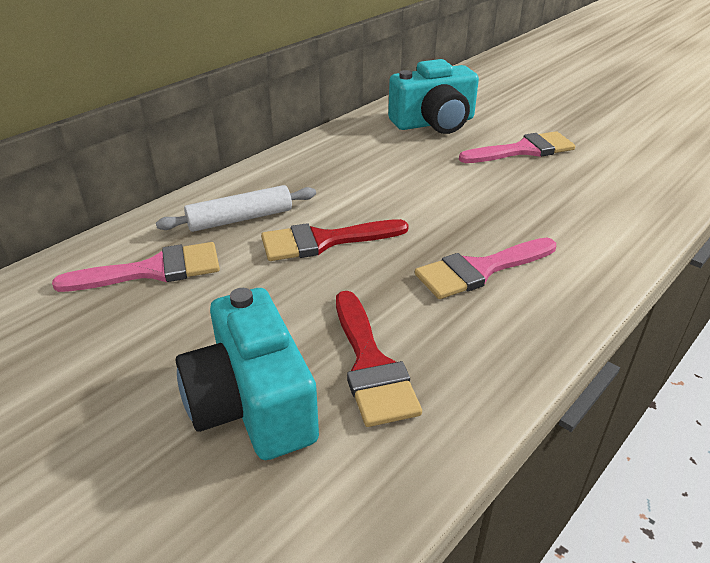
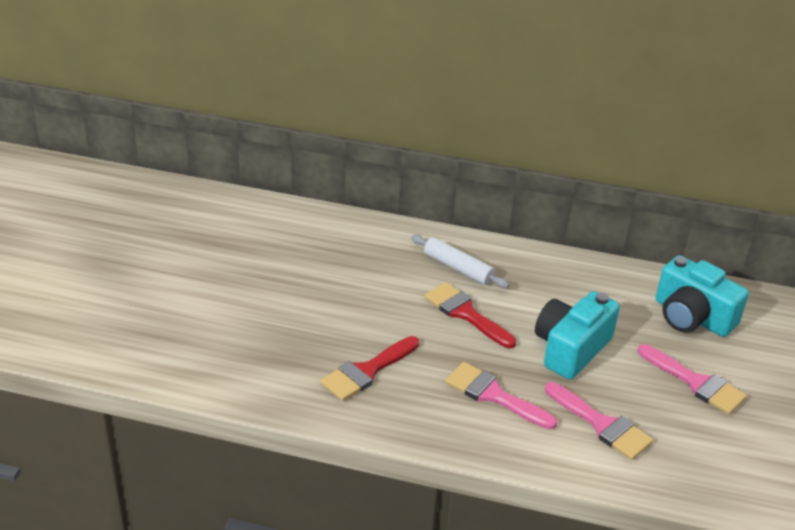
camera: 60 degrees right, 0 degrees up
(152, 270) = (380, 257): pink brush -> pink brush (601, 424)
(252, 403) = (309, 337): turquoise camera -> turquoise camera (571, 349)

